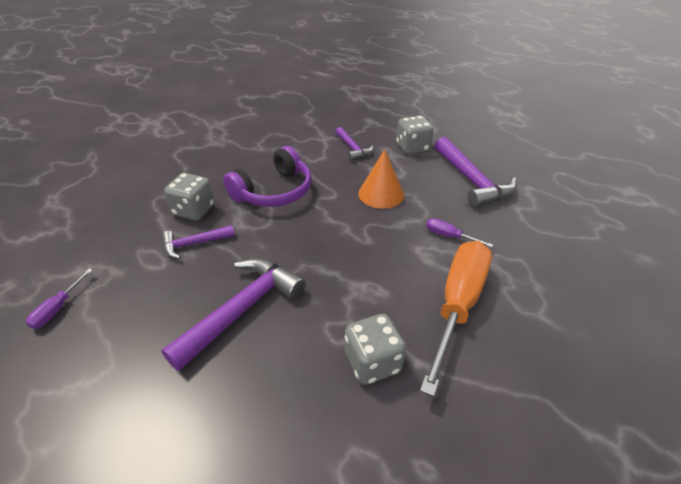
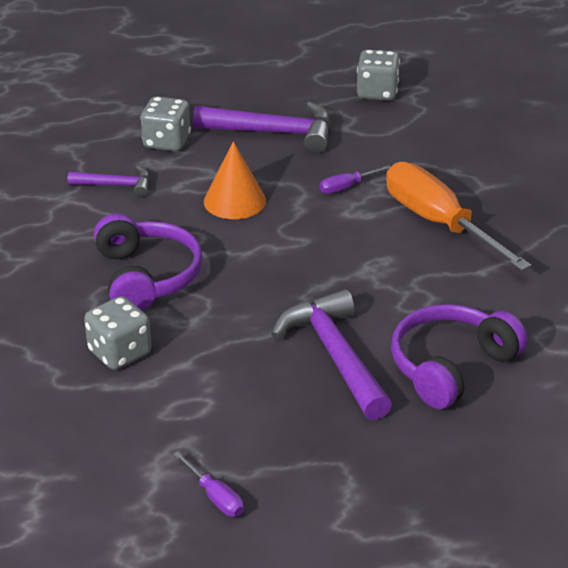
camera: 60 degrees left, 5 degrees down
(194, 244) = (192, 367): purple hammer -> none
(267, 392) = (450, 366): none -> purple headphones
(372, 362) = (463, 296): grey dice -> grey dice (377, 93)

